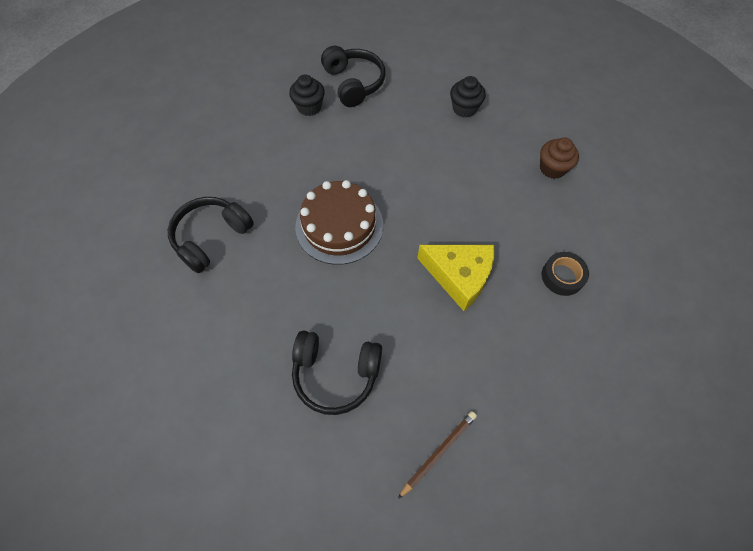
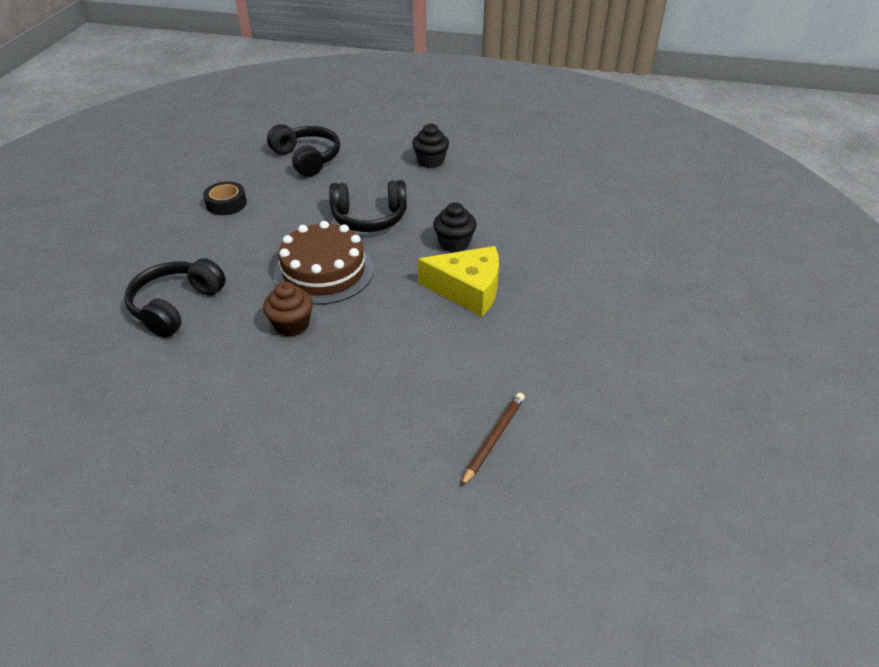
camera: 15 degrees left, 20 degrees down
(309, 107) = (263, 183): black cupcake -> black cupcake (454, 243)
(335, 374) = (356, 395): black headphones -> black headphones (369, 218)
(552, 168) = (535, 192): brown cupcake -> brown cupcake (292, 325)
(562, 276) = (574, 271): black tape -> black tape (226, 204)

